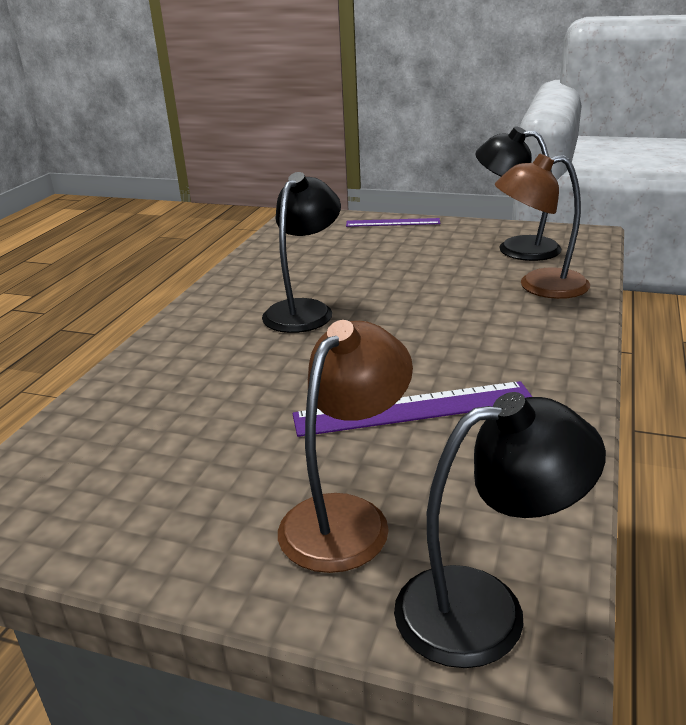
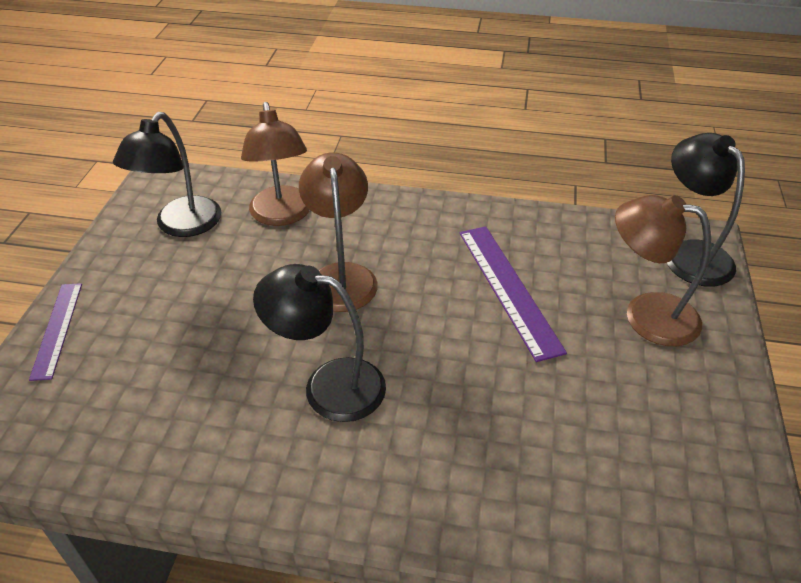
camera: 100 degrees left, 15 degrees up
(443, 314) = (341, 276): none -> brown lamp

